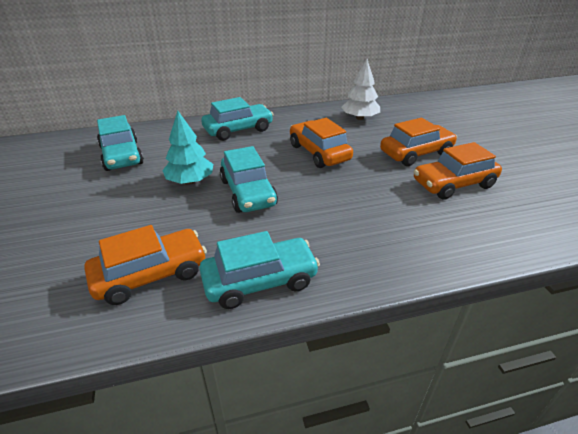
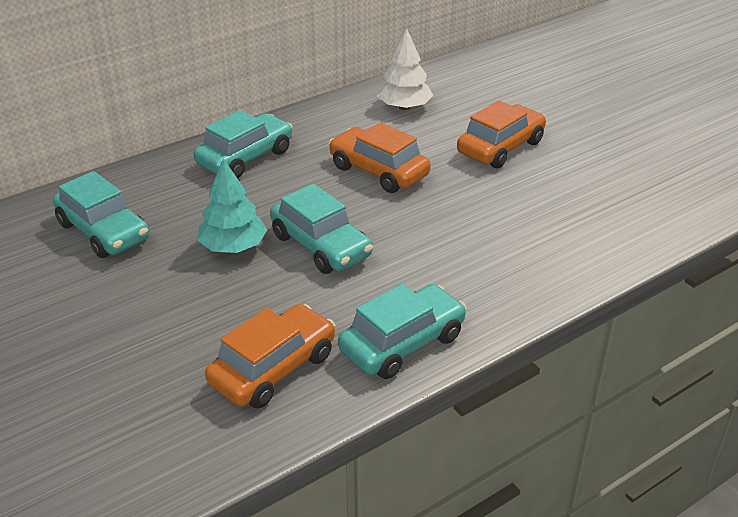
camera: 20 degrees left, 0 degrees up
(453, 184) = (560, 181): orange car -> none

